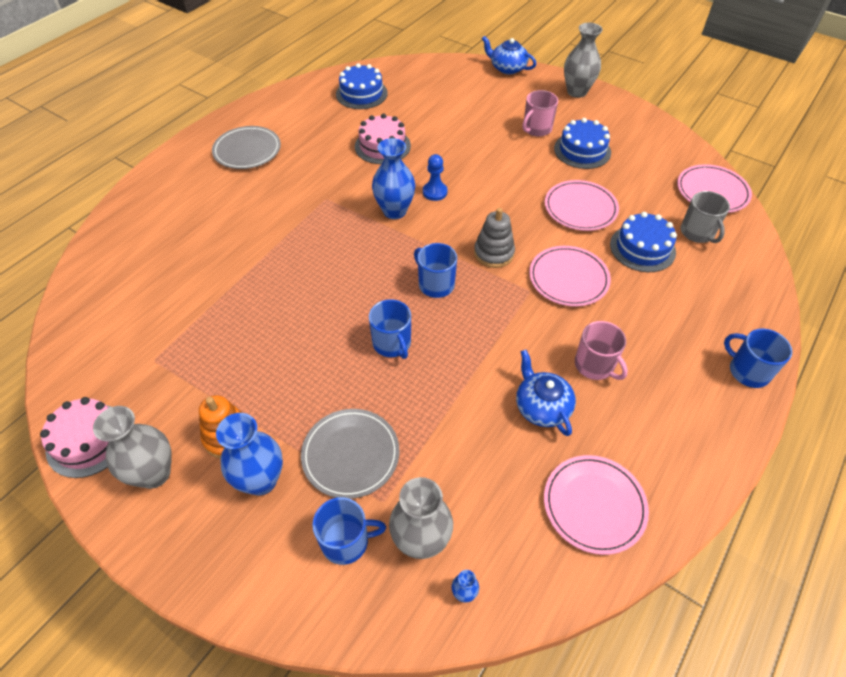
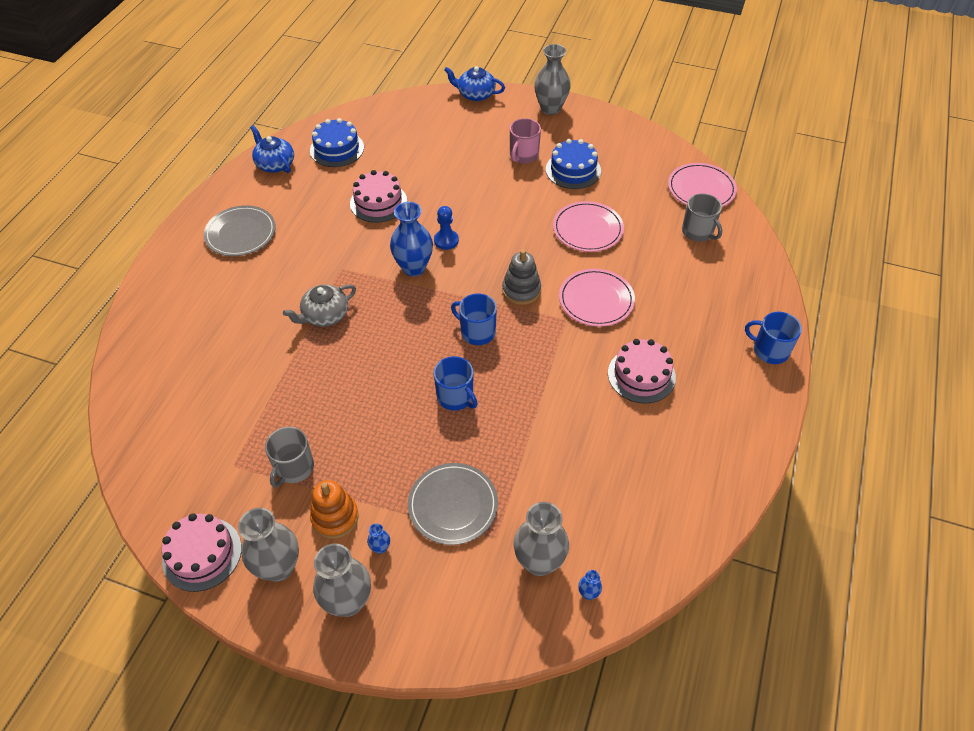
camera: 15 degrees left, 0 degrees up
(207, 529) = (348, 601): none -> grey vase
(208, 377) = (294, 468): none -> grey mug
(261, 480) = (380, 548): blue vase -> blue vase, size x0.43
(294, 238) = (325, 315): none -> grey teapot
(346, 541) = (475, 579): blue mug -> none
(541, 406) = (606, 422): blue teapot -> blue teapot (275, 164)
(594, 505) = (673, 495): pink plate -> none
(595, 365) = (641, 375): pink mug -> pink cake
(642, 248) = (653, 257): blue cake -> none

